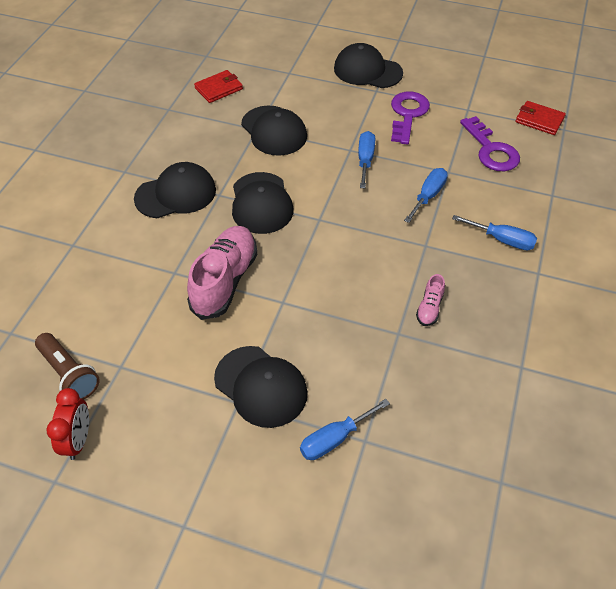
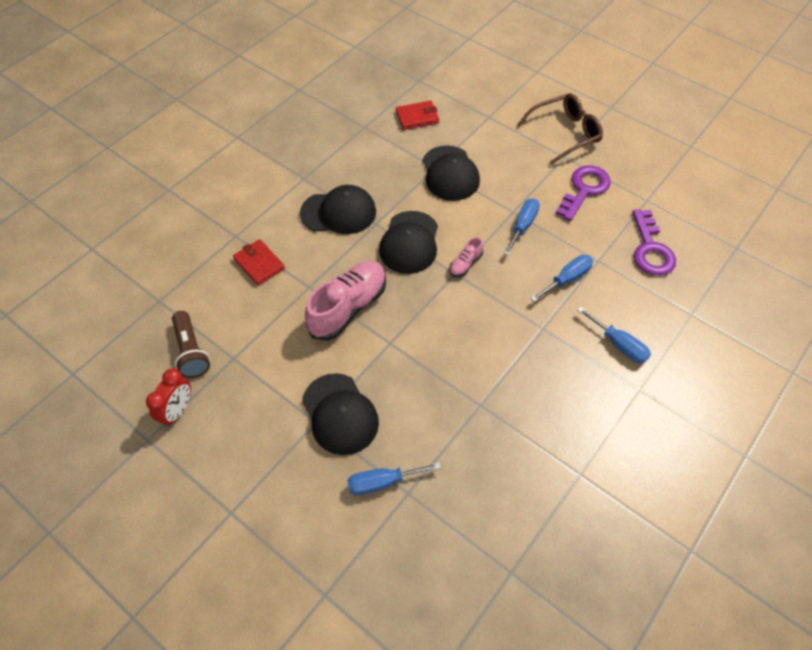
camera: 20 degrees right, 5 degrees up
(367, 71) = (565, 133): black cap -> brown glasses
(429, 308) = (519, 390): pink shoe -> pink shoe (465, 264)
(539, 120) = (715, 230): red wallet -> red wallet (259, 264)

